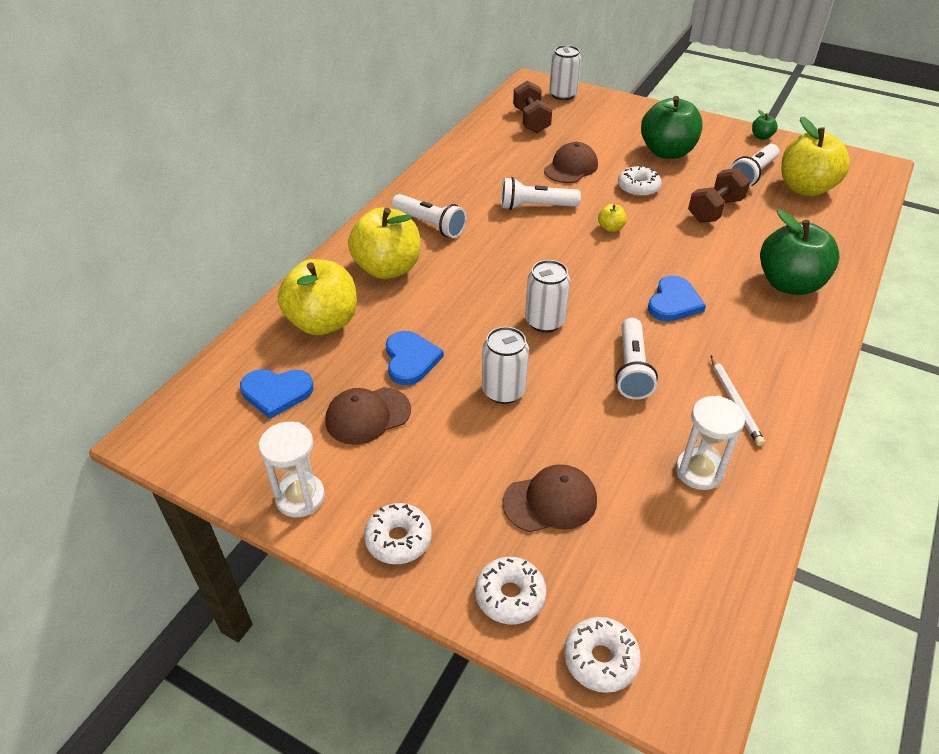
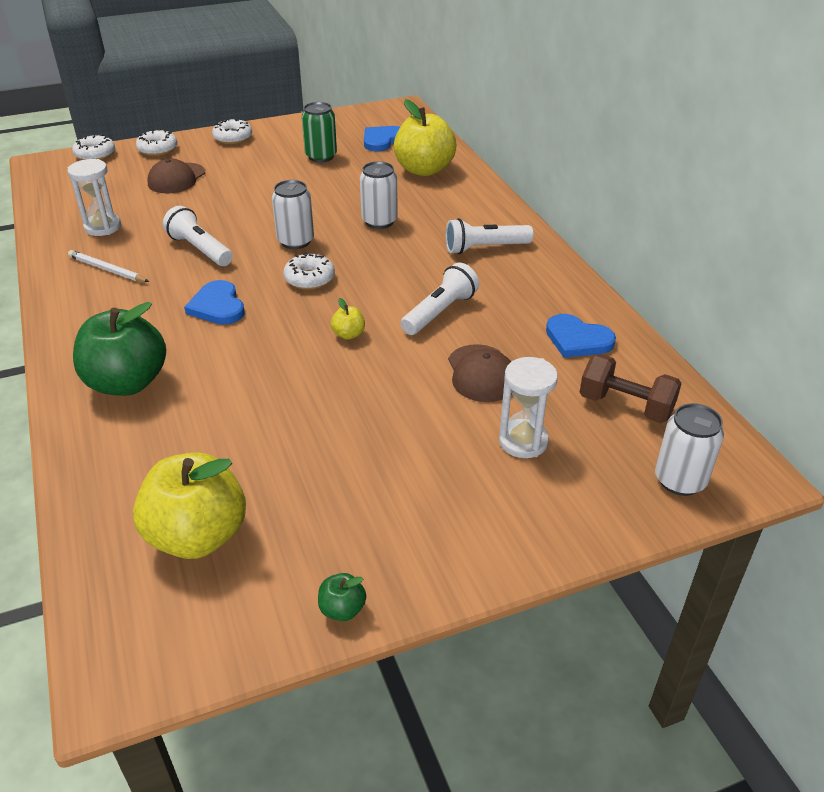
camera: 130 degrees right, 5 degrees down
(300, 497) = (299, 126): white hourglass -> white hourglass (523, 441)
(368, 416) = (321, 156): brown cap -> green can
(387, 268) = (450, 209): yellow apple -> none
(410, 359) = (343, 183): blue heart -> blue heart (577, 339)
(503, 391) = (266, 199): white can -> white can (379, 221)
(638, 188) = (384, 395): white donut -> white donut (309, 279)
(667, 152) = (422, 472): green apple -> none
(715, 210) = (275, 421): brown dumbbell -> none
(752, 174) = (284, 511): white flashlight -> none

